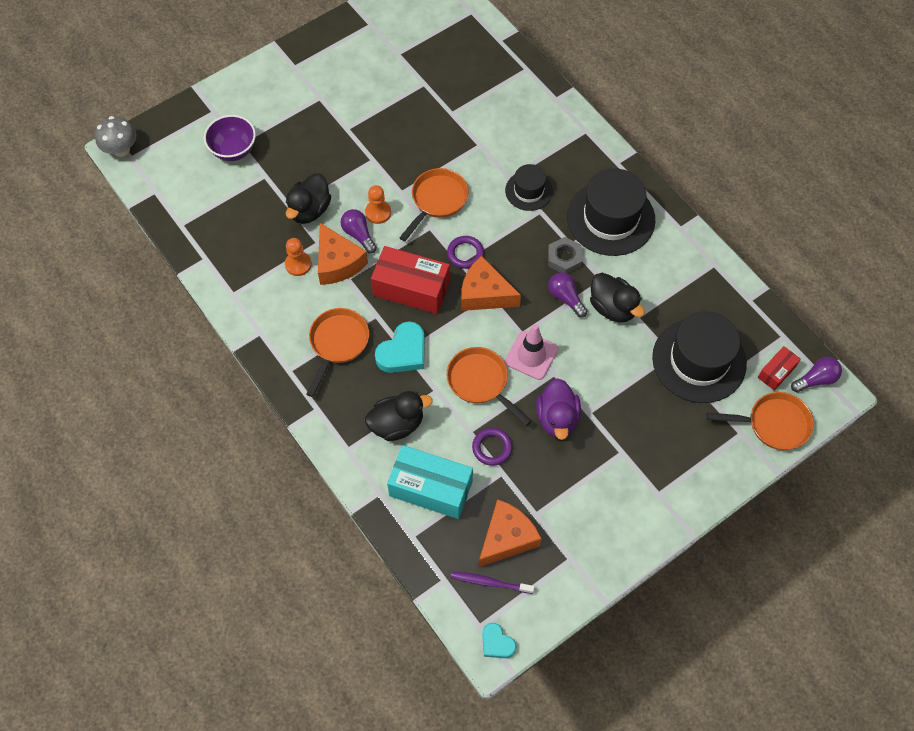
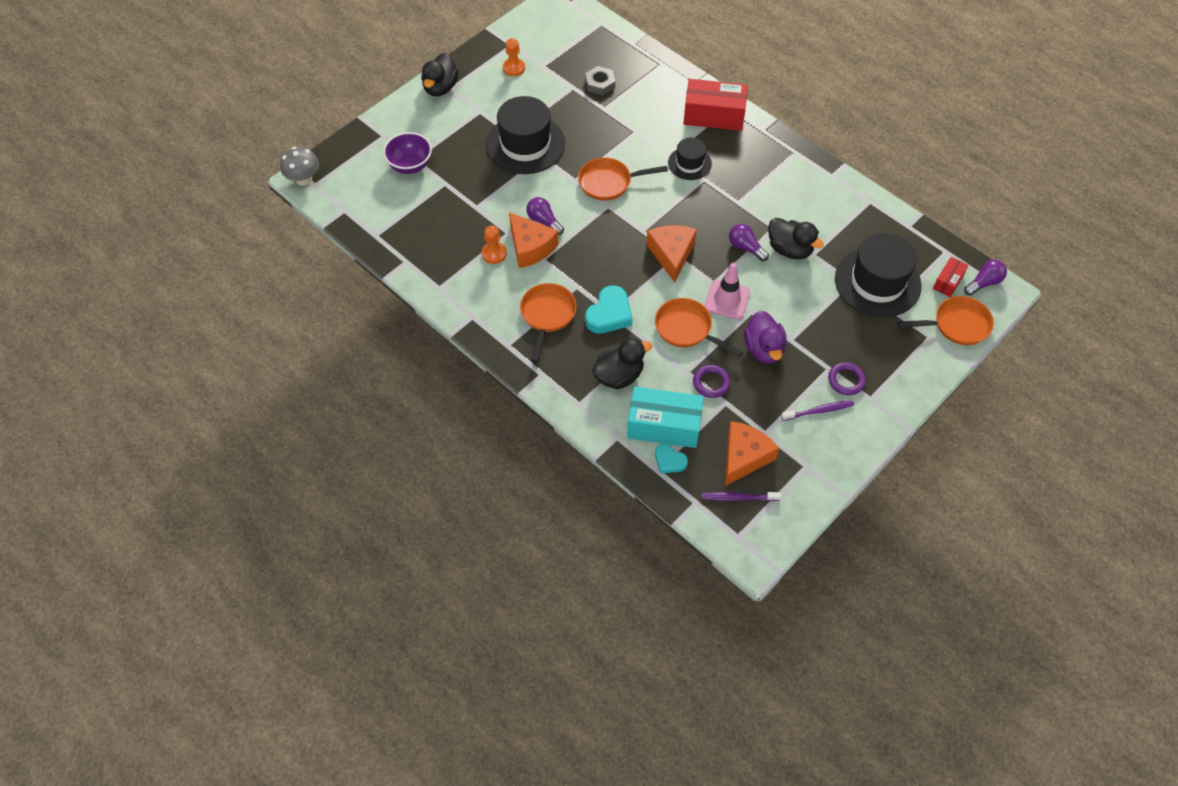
camera: 10 degrees left, 5 degrees down
(309, 210) = (493, 207): black duck -> black duck (440, 88)
(378, 212) = (557, 200): orange pawn -> orange pawn (514, 68)
(411, 288) = (603, 259): red box -> red box (714, 115)
(437, 200) = (609, 182): orange pan -> orange pan turned 120 degrees counterclockwise
(465, 254) = (645, 223): purple ring -> purple ring (846, 380)
(484, 294) = (671, 254): orange cheese -> orange cheese turned 75 degrees clockwise
(497, 643) = (758, 548): turquoise heart -> turquoise heart (669, 461)
(564, 258) = (736, 214): grey nut -> grey nut (600, 83)
(599, 499) = (818, 411): none -> purple toothbrush
(611, 218) = (769, 176): black hat -> black hat (525, 144)

